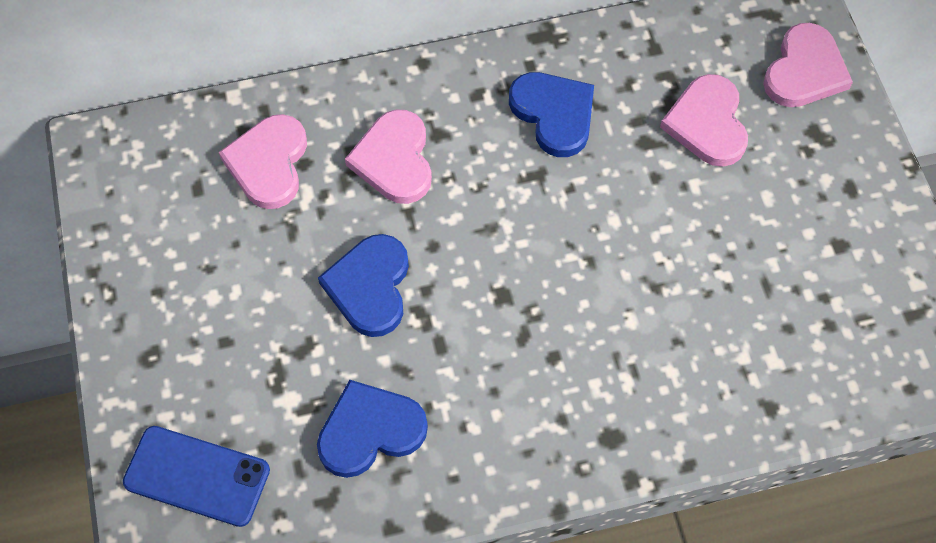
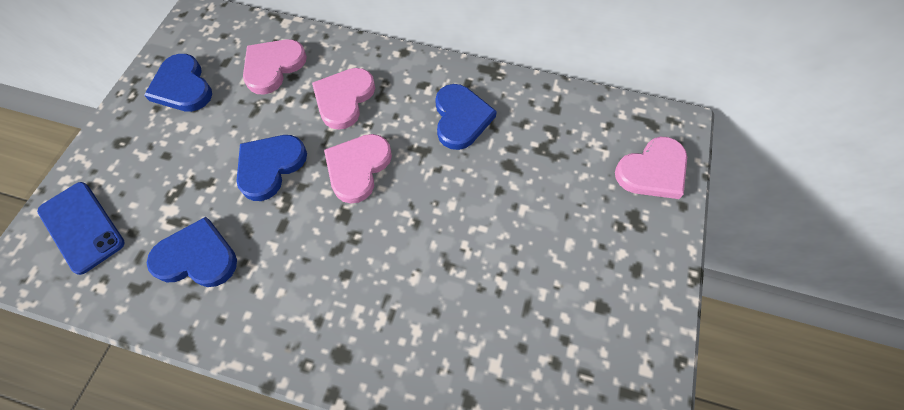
camera: 30 degrees right, 0 degrees up
(169, 248) = (182, 87): none -> blue heart
(707, 123) = (559, 173): pink heart -> pink heart (357, 168)

